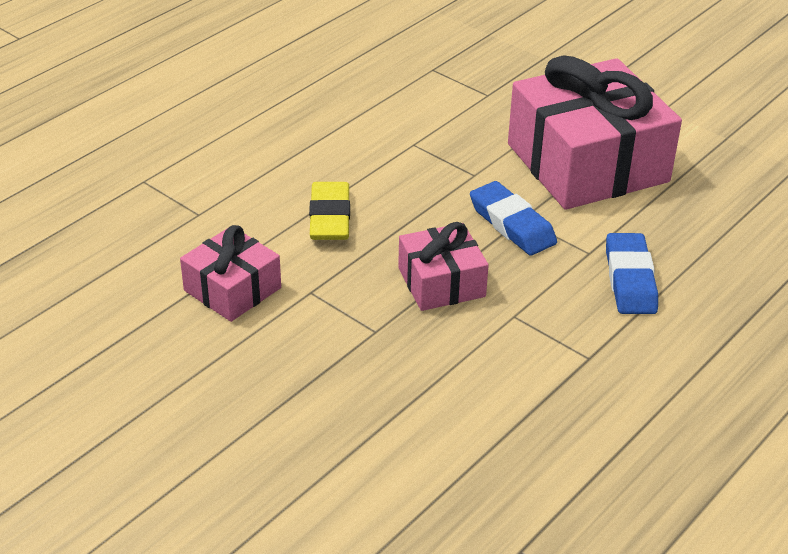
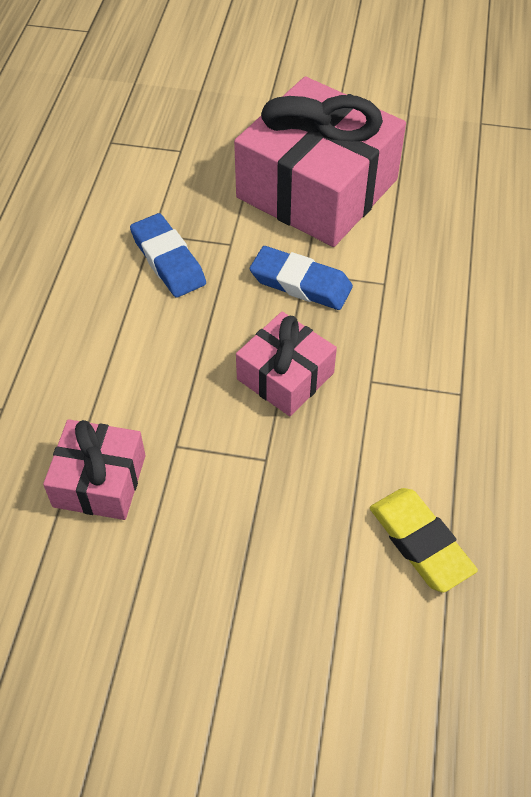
camera: 30 degrees left, 15 degrees up
(330, 217) = (134, 352): yellow eraser -> yellow eraser (420, 542)
(630, 279) = (436, 295): blue eraser -> blue eraser (168, 260)

